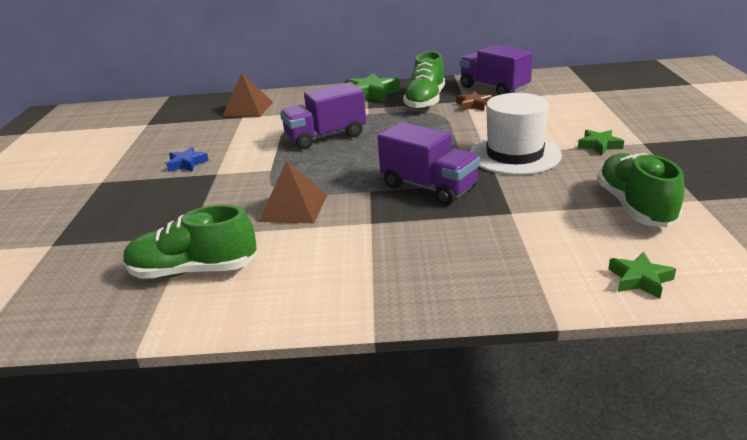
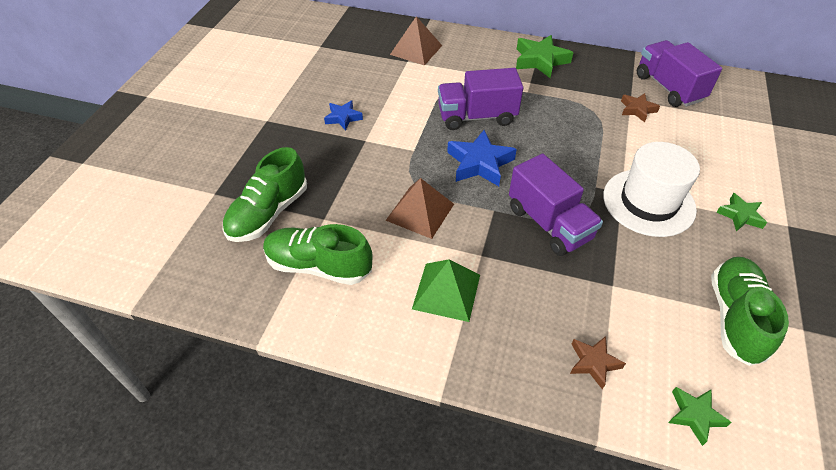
camera: 15 degrees right, 20 degrees up
(341, 164) = (479, 163): none -> blue star
(345, 256) = (446, 291): none -> green pyramid
(425, 101) = (590, 88): green shoe -> green shoe (268, 213)
(522, 269) = (593, 363): none -> brown star

